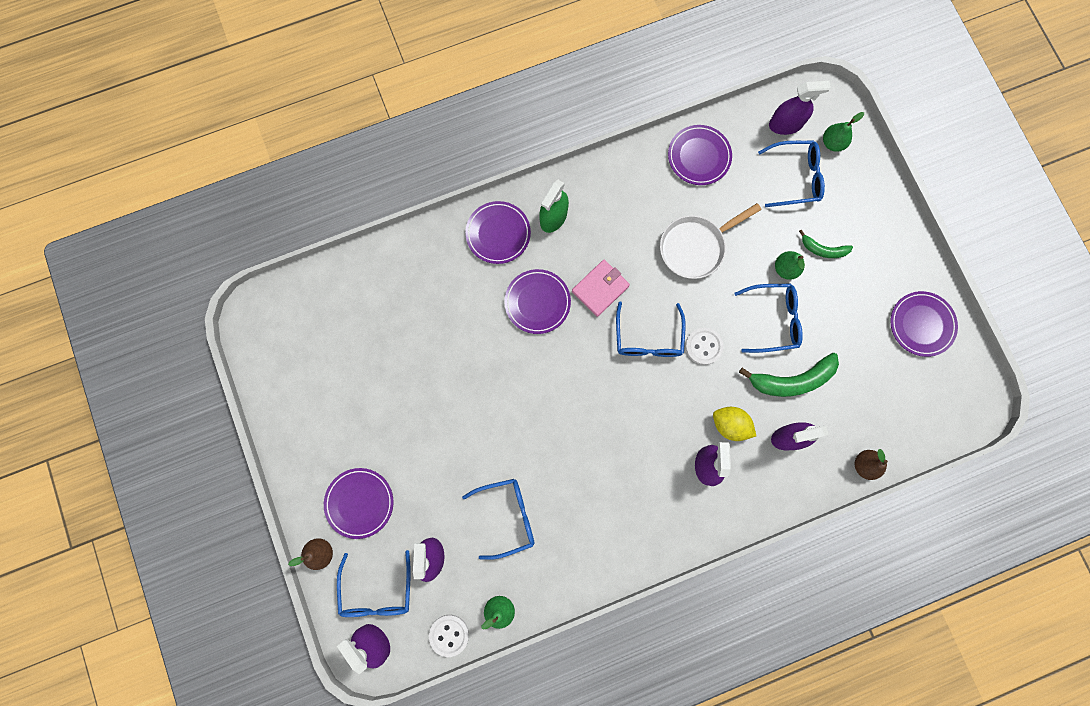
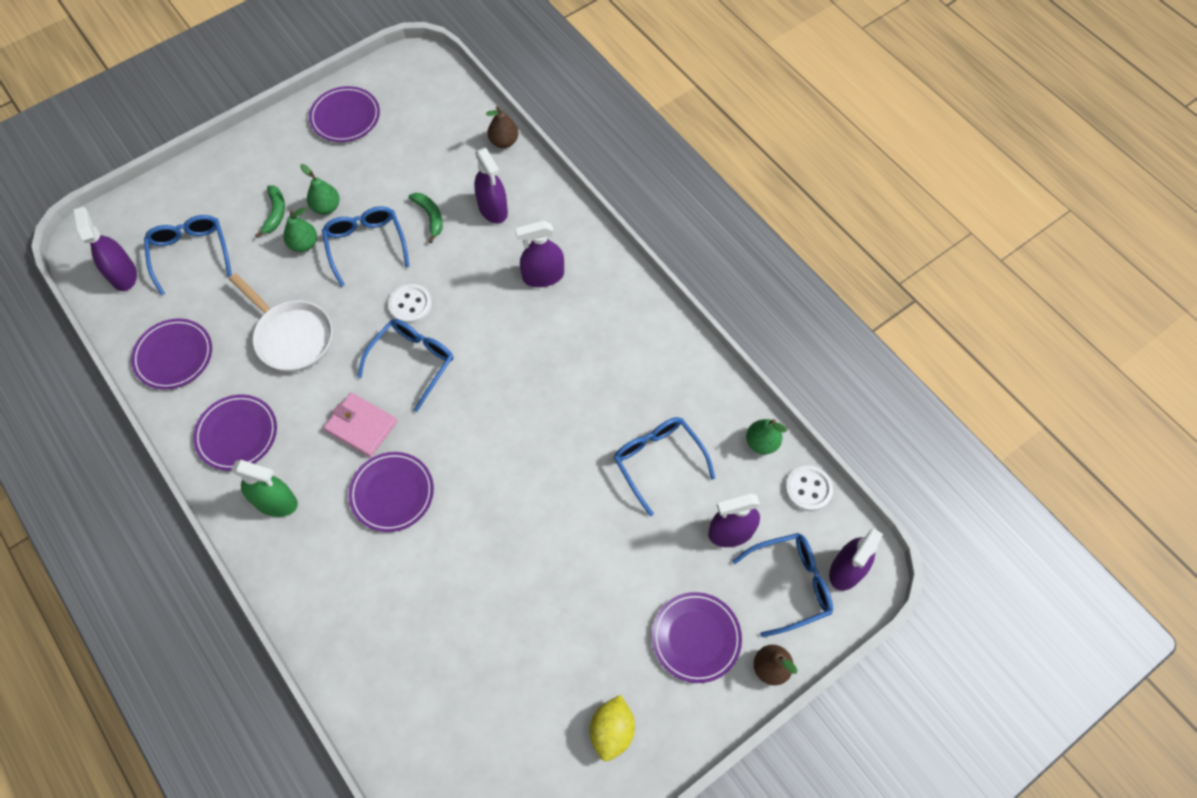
camera: 105 degrees left, 15 degrees down
(498, 234) = (308, 564): purple plate -> purple plate (237, 434)
(648, 338) = (413, 362): blue glasses -> blue glasses turned 45 degrees counterclockwise
(730, 425) = (493, 263): yellow lemon -> yellow lemon (612, 731)
(791, 380) = (430, 217): green banana -> green banana, size x0.57
(832, 143) = (143, 225): green pear -> green pear (326, 207)

